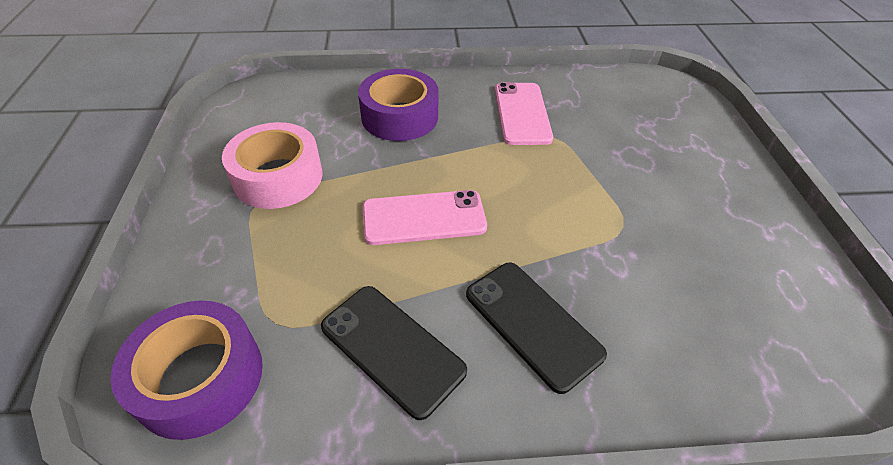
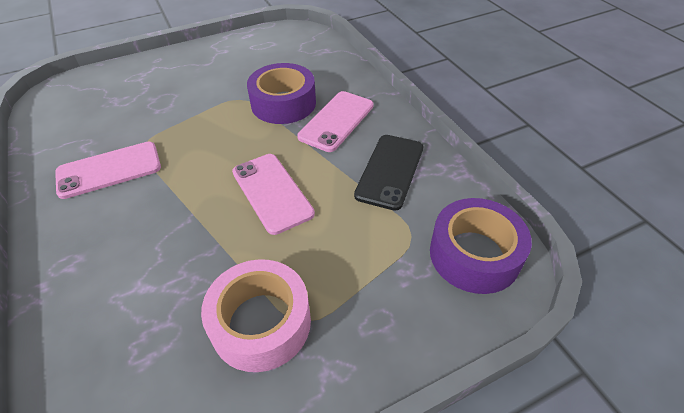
camera: 110 degrees left, 0 degrees up
(400, 116) = (127, 259): purple tape -> purple tape (283, 103)
(532, 323) = (336, 121): black phone -> pink phone

